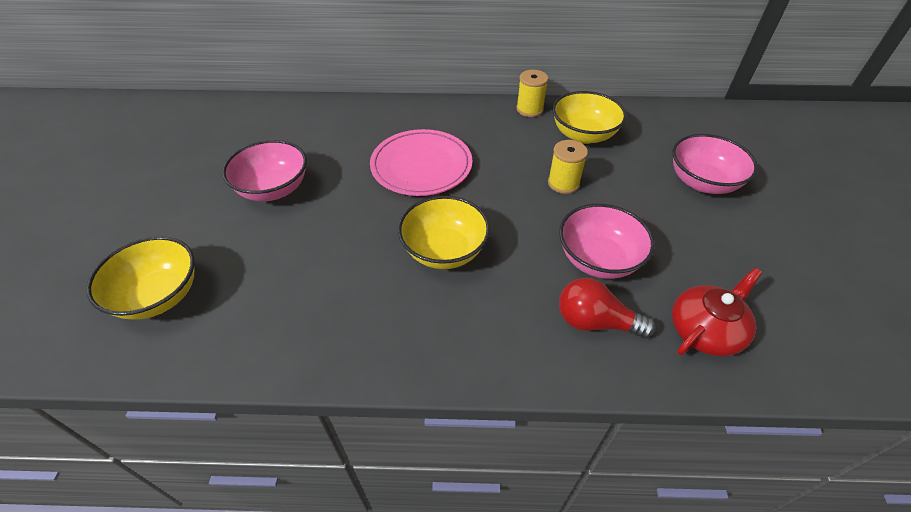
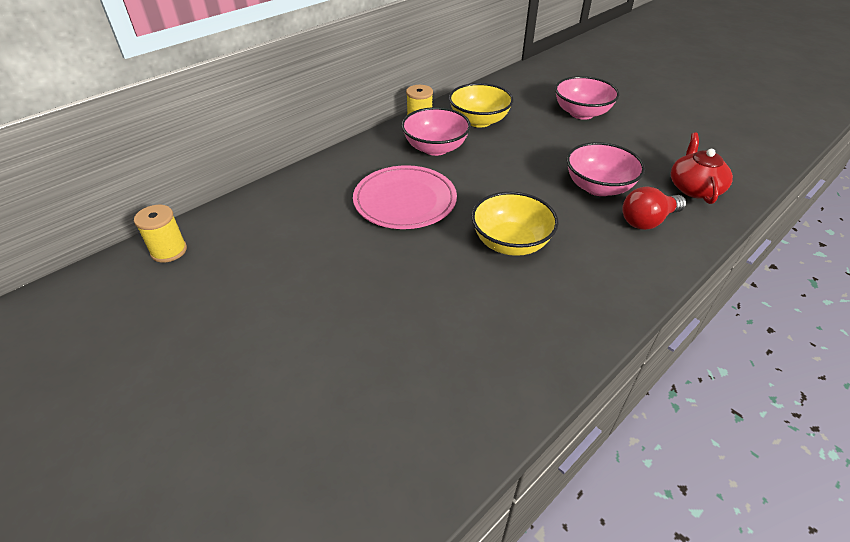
camera: 45 degrees left, 5 degrees down
(159, 296) = (349, 441): yellow bowl -> none
(273, 189) = (310, 292): pink bowl -> pink bowl (435, 148)
(563, 183) = (513, 156): yellow spool -> yellow spool (169, 251)

